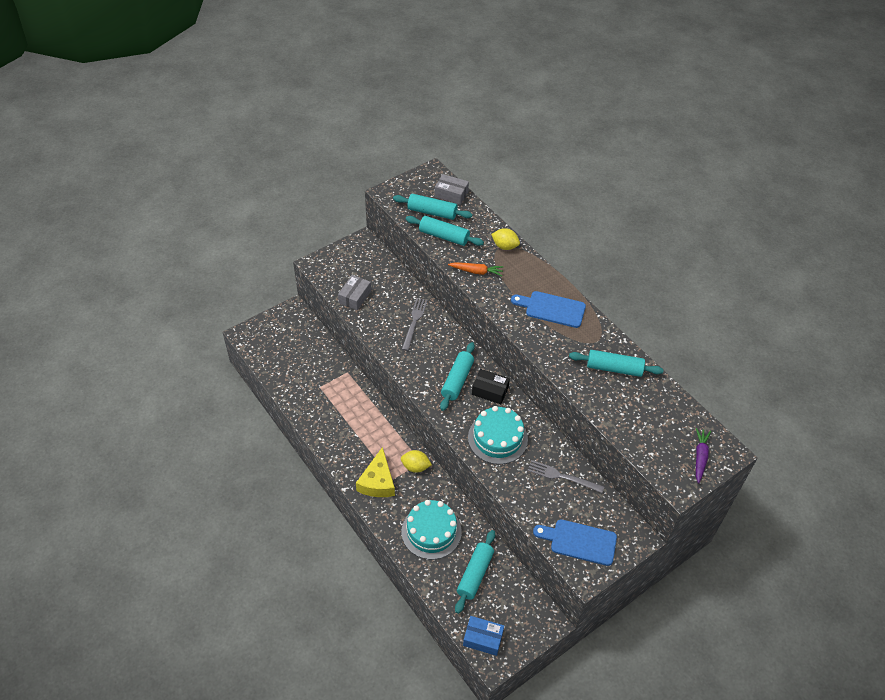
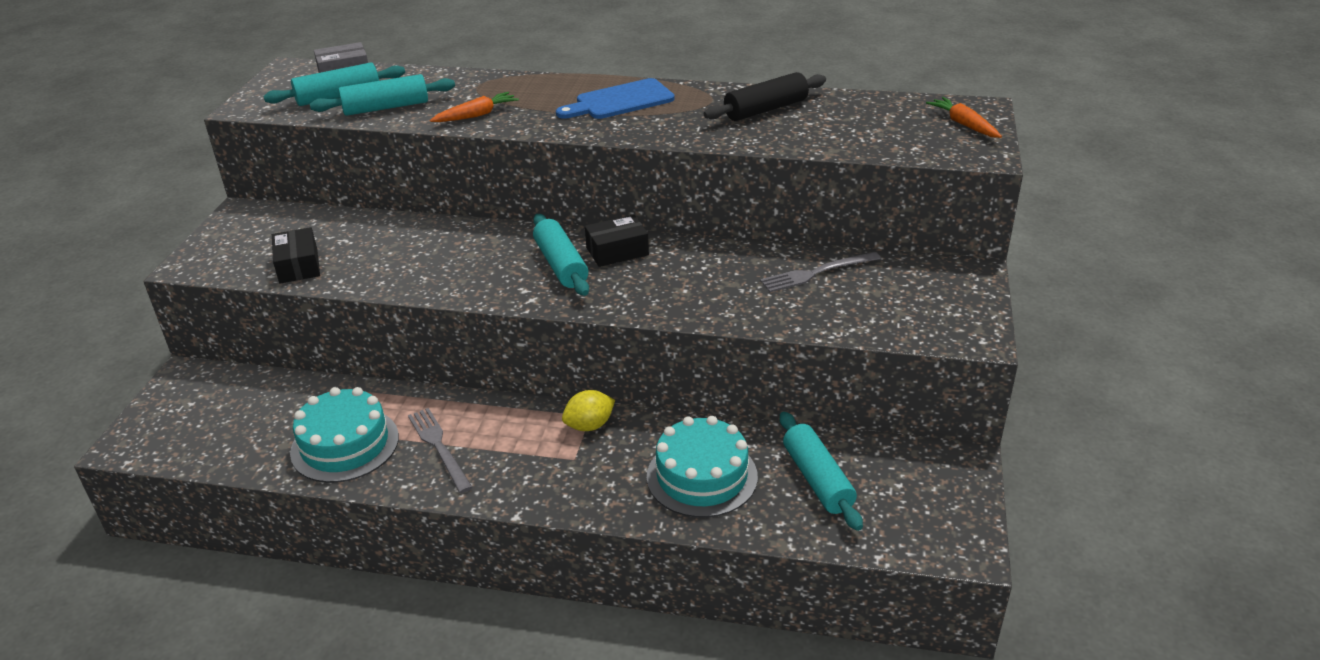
camera: 40 degrees left, 15 degrees down
(355, 297) = (298, 266): grey box -> black box
(378, 481) = (556, 475): yellow cheese -> none
(414, 322) = (424, 245): grey fork -> grey fork (439, 447)
(483, 638) = (922, 537): blue box -> none
(497, 438) = (690, 285): turquoise cake -> turquoise cake (345, 444)
(505, 246) = (482, 82): yellow lemon -> none
(579, 541) = (924, 314): blue cutting board -> none
(614, 368) = (766, 109): turquoise rolling pin -> black rolling pin
(700, 457) = (964, 124): purple carrot -> orange carrot

